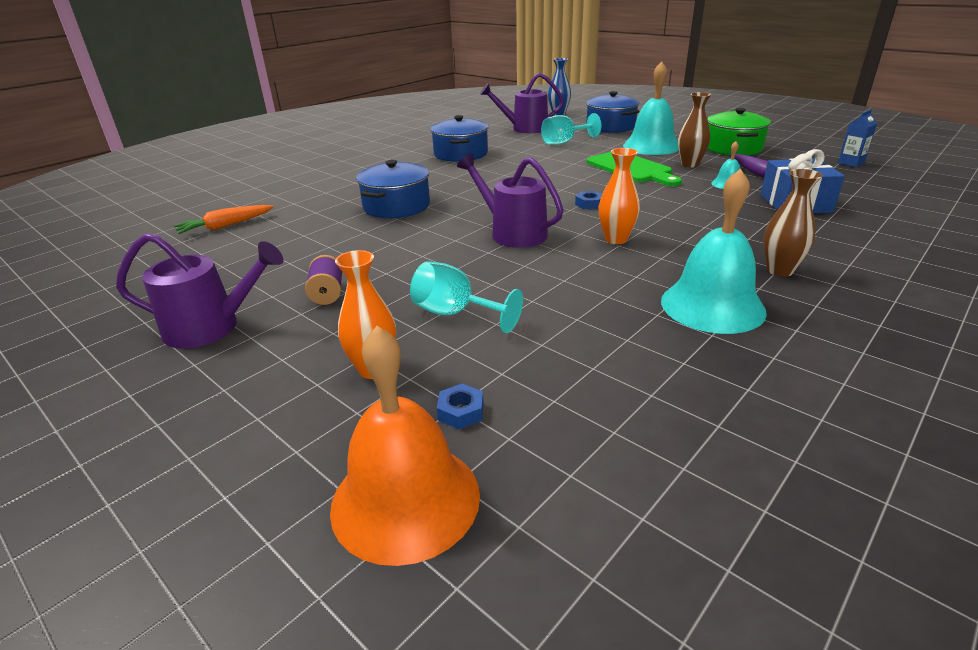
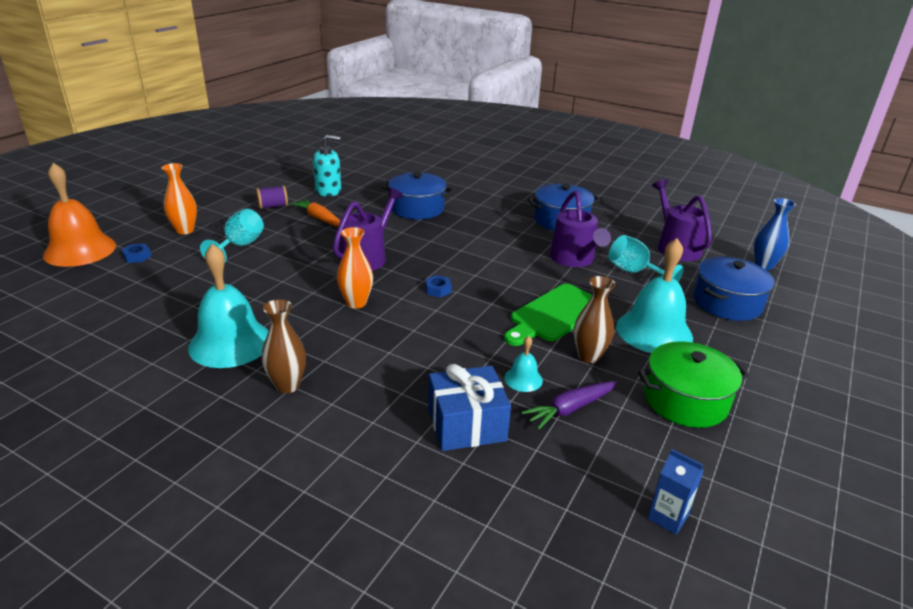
camera: 75 degrees right, 0 degrees up
(211, 327) = (239, 185): purple watering can -> purple watering can (574, 259)
(225, 226) = (373, 162): orange carrot -> orange carrot (319, 218)
(301, 254) = (328, 191): none -> turquoise soap dispenser

